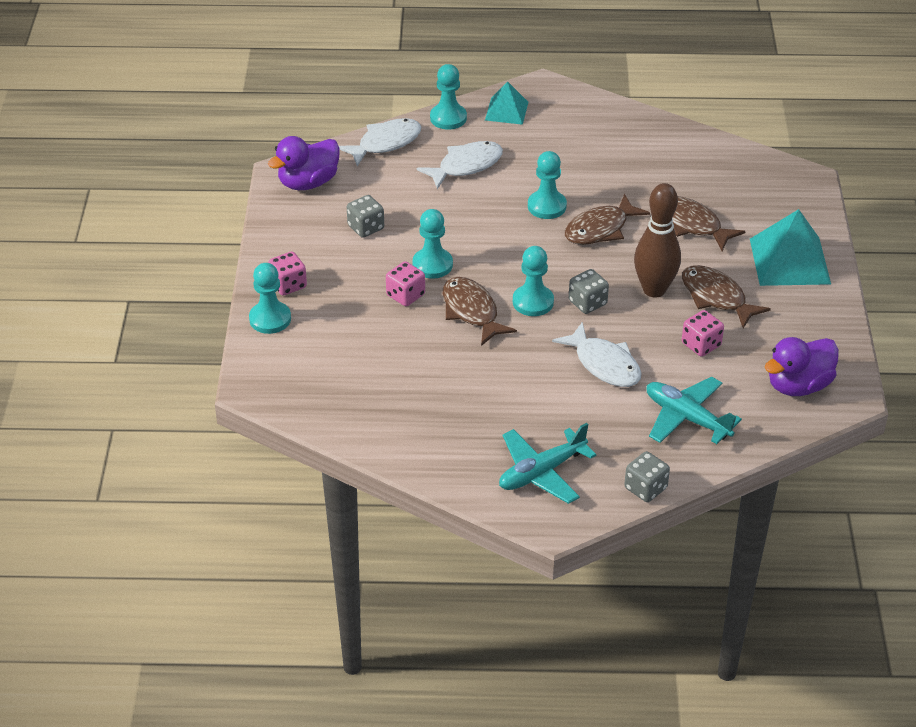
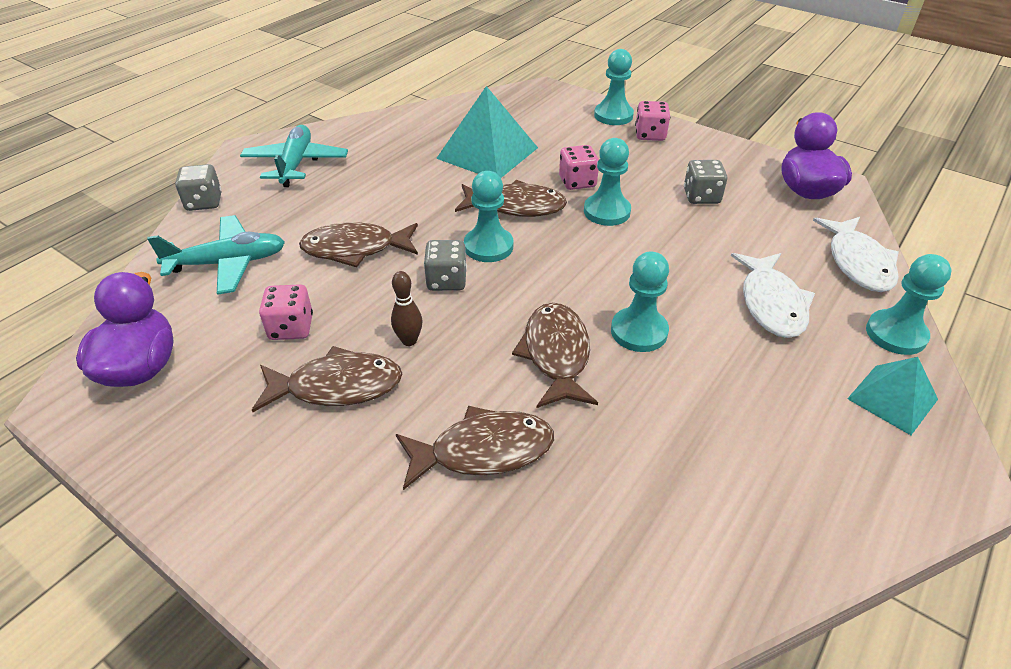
camera: 125 degrees right, 0 degrees up
(604, 364) = (355, 249): white fish -> brown fish
(654, 290) = (409, 340): brown bowling pin -> brown bowling pin, size x0.47
(790, 261) = (306, 514): turquoise pyramid -> turquoise pyramid (487, 153)

